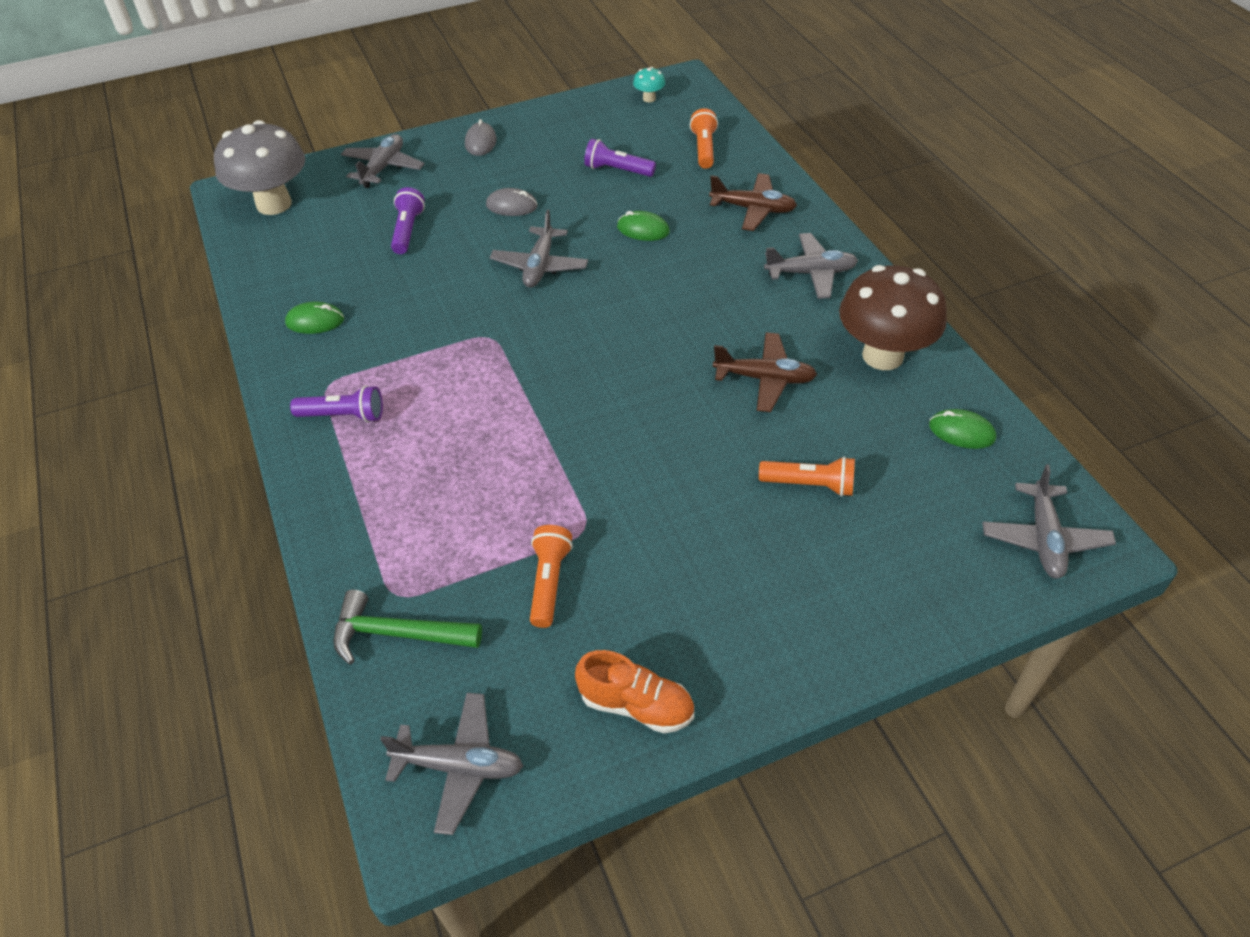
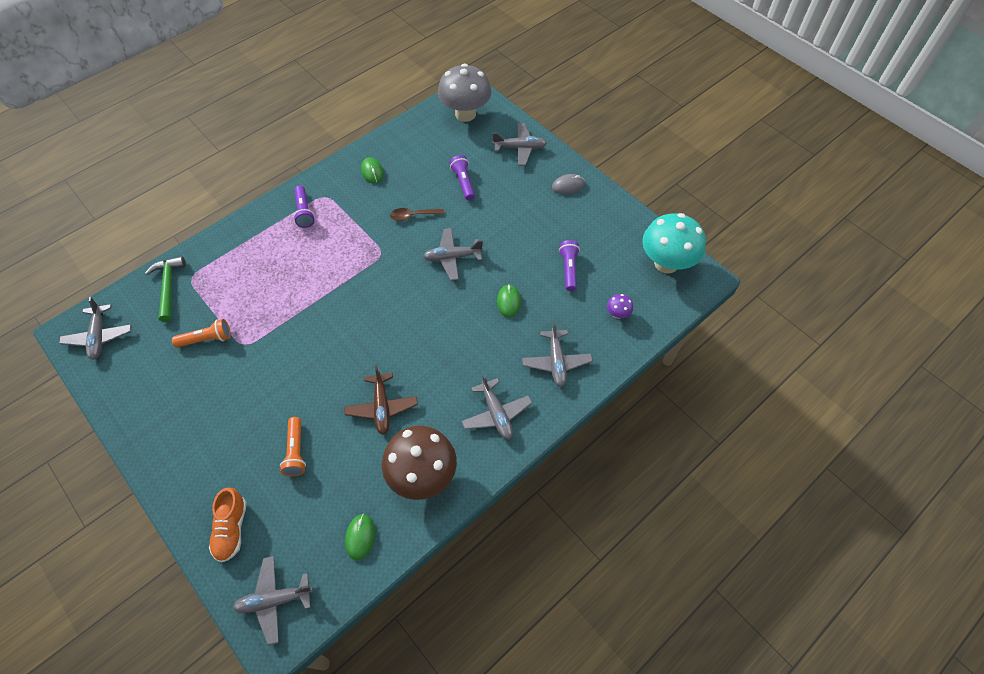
camera: 70 degrees right, 10 degrees up
(408, 230) = (463, 182): purple flashlight -> purple flashlight turned 90 degrees counterclockwise
(437, 291) = (413, 216): none -> brown spoon
(512, 206) = (507, 224): grey mouse -> none
(636, 705) = (136, 399): orange shoe -> orange shoe (231, 529)
(649, 98) = (666, 263): turquoise mushroom -> turquoise mushroom, size x2.41
(704, 149) = (617, 314): orange flashlight -> purple mushroom
(753, 209) = (556, 362): brown plane -> grey plane

